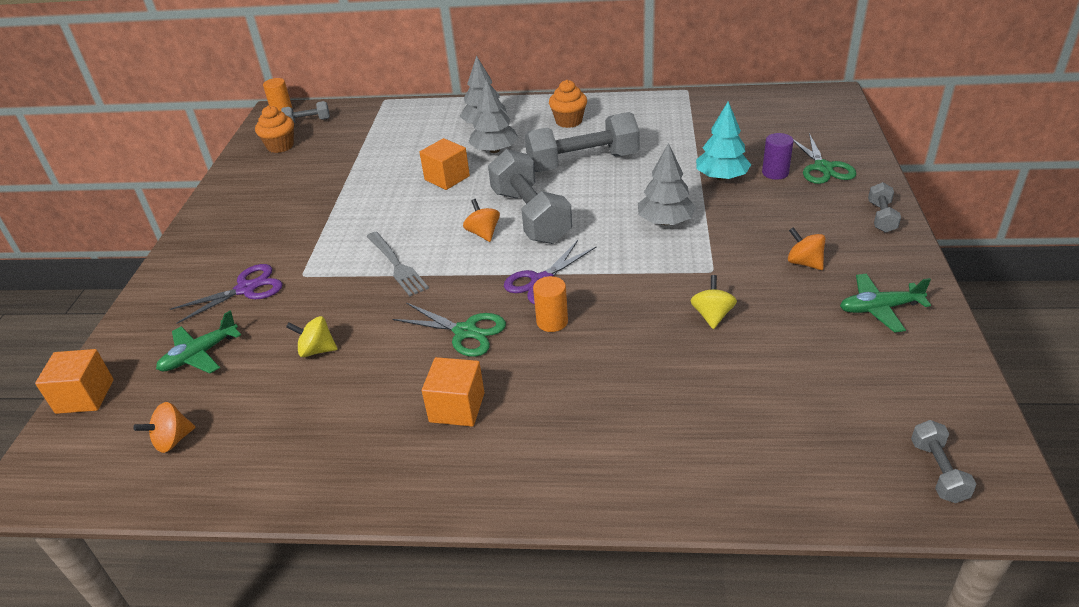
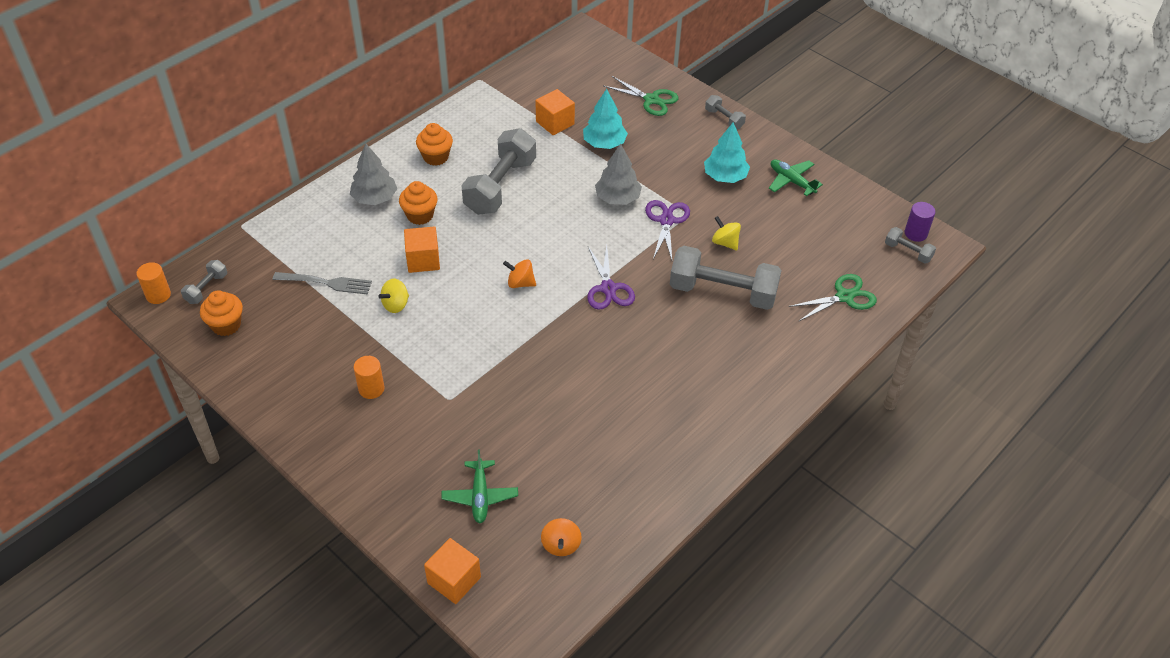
camera: 55 degrees left, 10 degrees up
(246, 289) = (427, 438): purple scissors -> purple scissors (666, 221)
(317, 350) = (549, 431): yellow spinning top -> yellow spinning top (396, 305)
(397, 265) = (502, 345): grey fork -> grey fork (326, 283)
(457, 407) = (680, 393): orange cube -> orange cube (555, 123)
(465, 332) = (616, 351): green scissors -> green scissors (844, 297)
(494, 150) = (420, 215): grey tree -> orange cupcake
(530, 216) = (530, 250): grey dumbbell -> grey dumbbell (722, 292)
(552, 322) = (652, 308): orange cylinder -> orange cylinder (371, 389)
(775, 173) = (630, 120): purple cylinder -> purple cylinder (915, 233)
(804, 263) = (725, 176): orange spinning top -> turquoise tree
(879, 308) = (791, 181): green plane -> green plane turned 105 degrees clockwise

